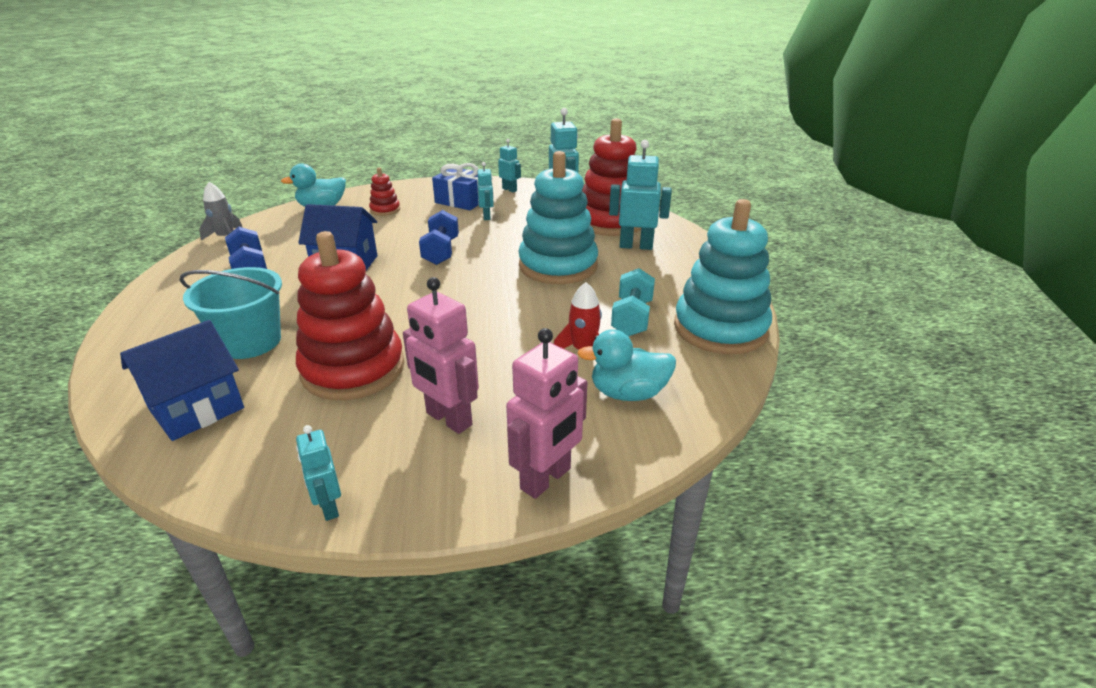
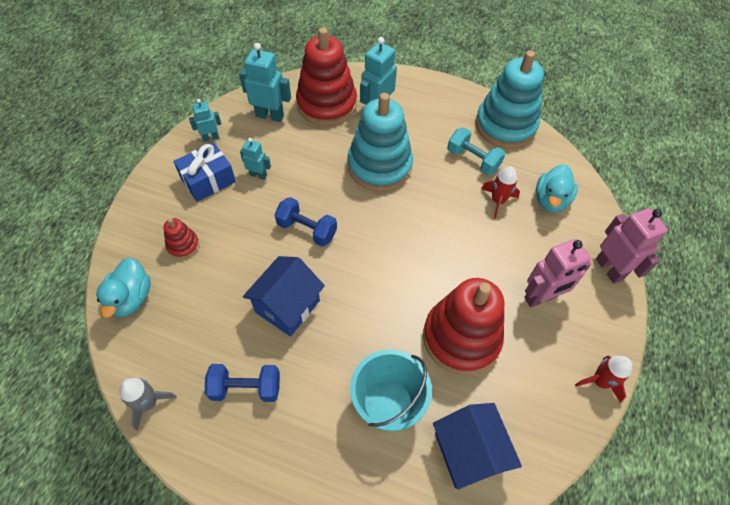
camera: 65 degrees left, 25 degrees up
(329, 507) = (599, 381): turquoise robot -> red rocket

